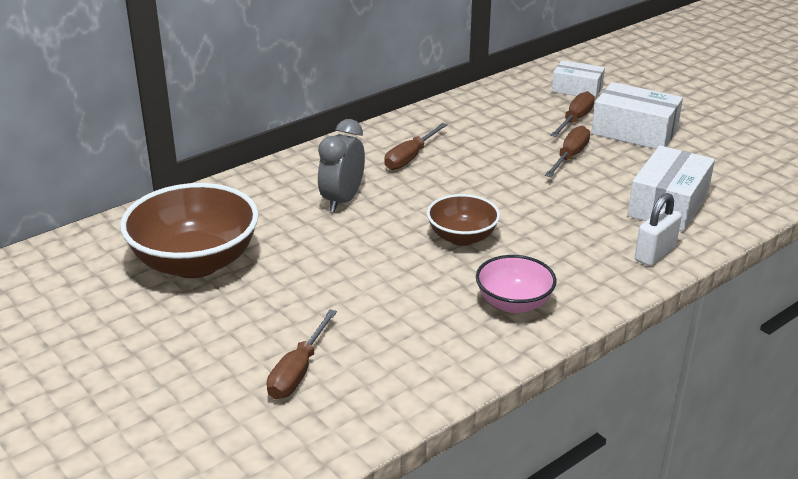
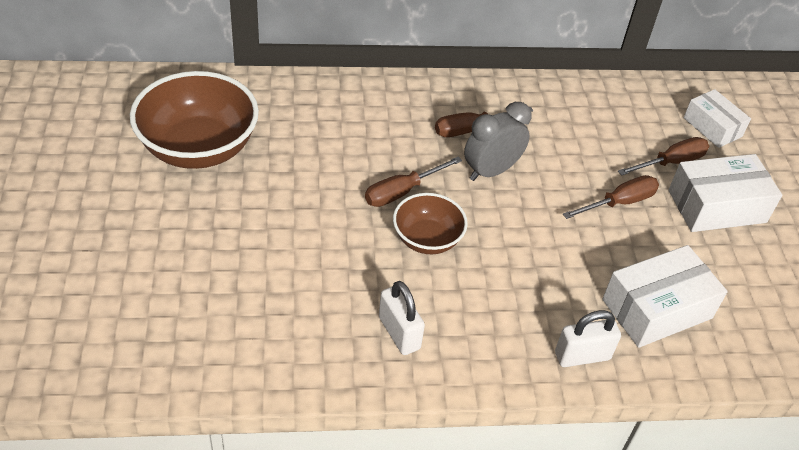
camera: 30 degrees right, 15 degrees up
(298, 371) = (170, 296): brown screwdriver -> brown screwdriver (402, 192)
(342, 200) = (368, 146): grey clock -> grey clock (491, 171)
(513, 303) = (399, 333): pink bowl -> white padlock
(634, 132) = (717, 206): white box -> white box turned 75 degrees counterclockwise

